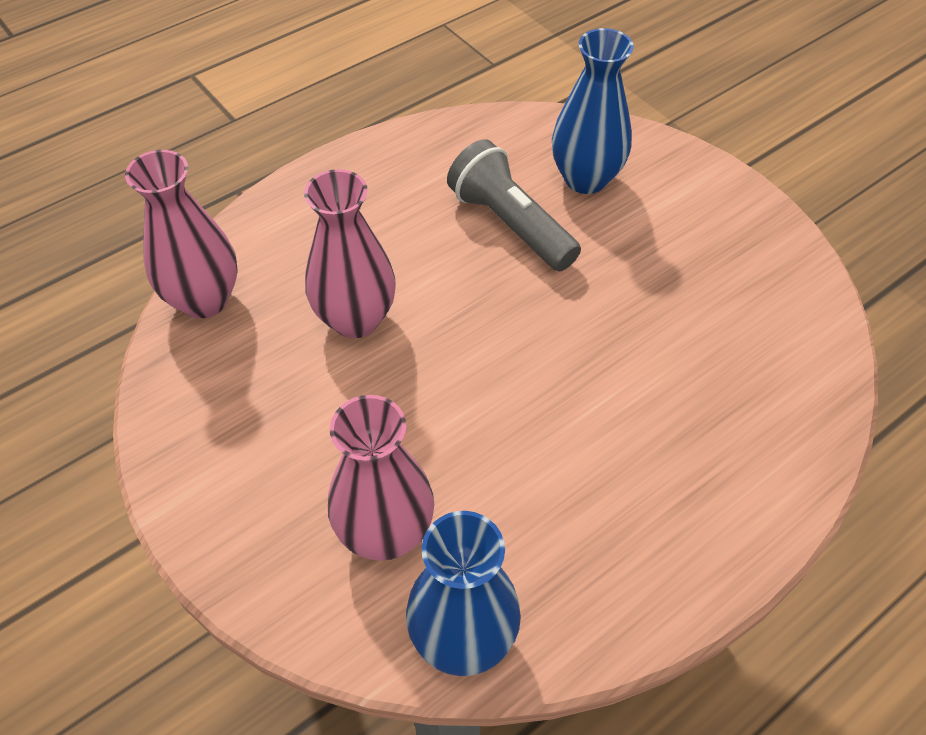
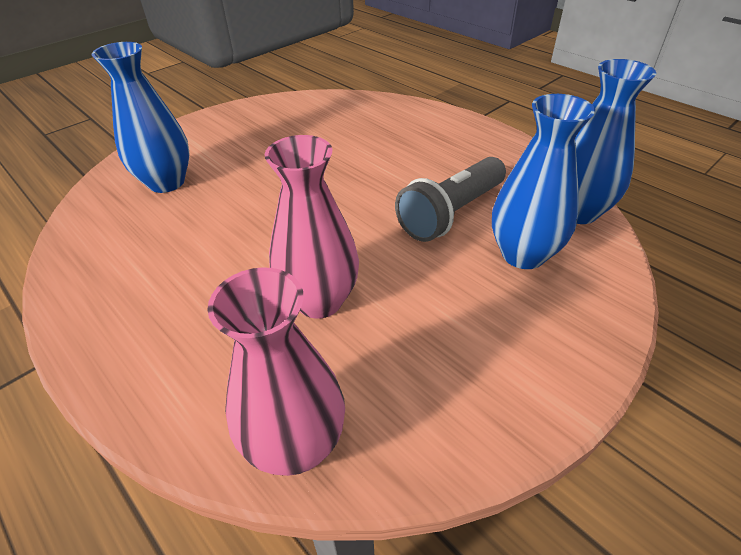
camera: 95 degrees left, 10 degrees down
(385, 532) = (523, 254): pink vase -> blue vase
(510, 224) = (211, 217): grey flashlight -> grey flashlight (451, 213)

